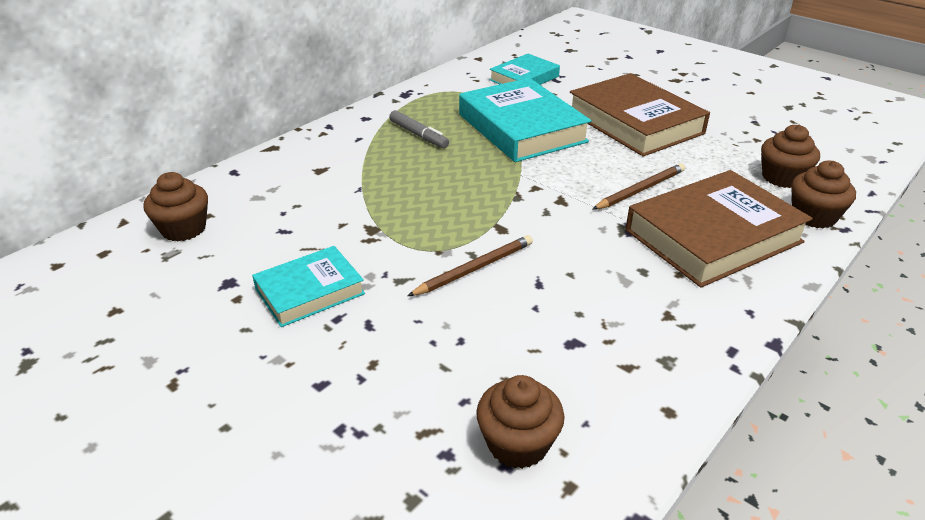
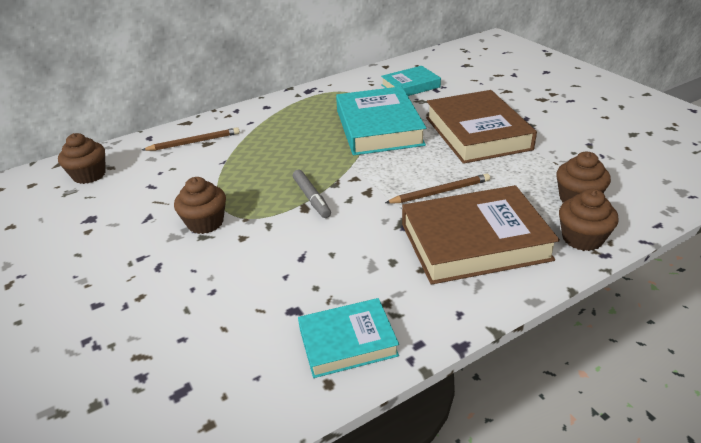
camera: 20 degrees right, 0 degrees up
(309, 291) = (136, 234): turquoise book -> turquoise book (347, 342)
(418, 135) = (295, 124): grey marker -> grey marker (311, 198)
(474, 268) = (261, 237): brown pencil -> brown pencil (194, 142)
(518, 443) = (195, 381): brown cupcake -> brown cupcake (205, 223)

